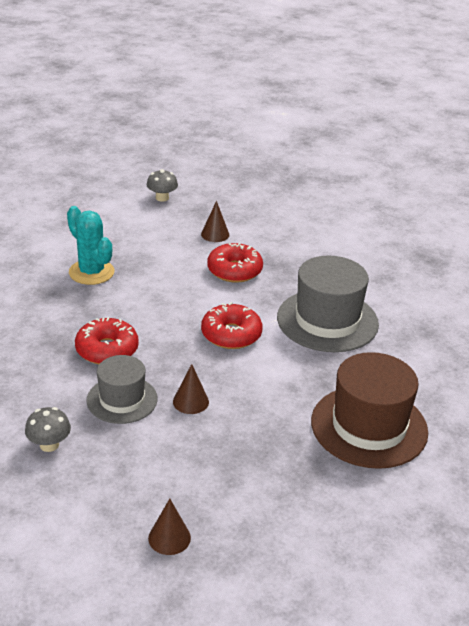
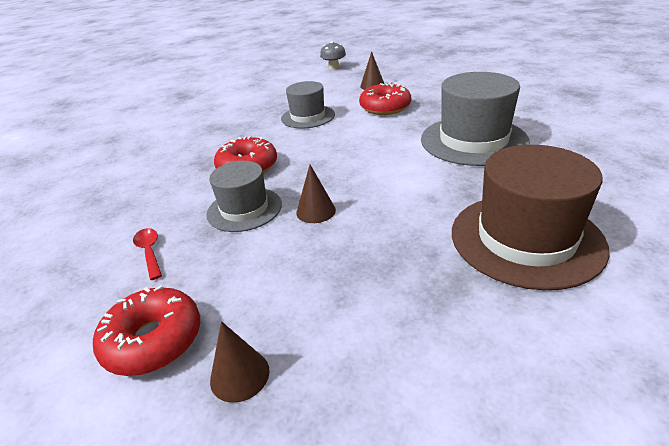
camera: 15 degrees right, 0 degrees up
(49, 445) = (149, 252): grey mushroom -> red spoon
(91, 272) = (258, 113): turquoise cactus -> none
(151, 281) = (308, 117): none -> grey hat
(231, 334) = (372, 153): red donut -> red donut (153, 340)

